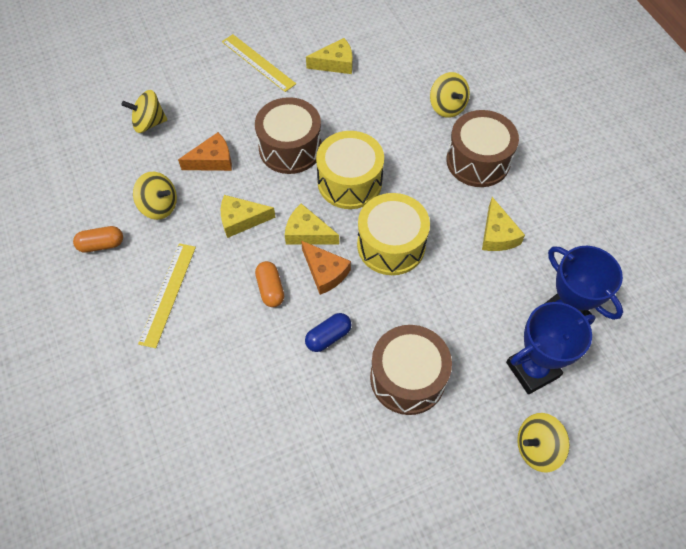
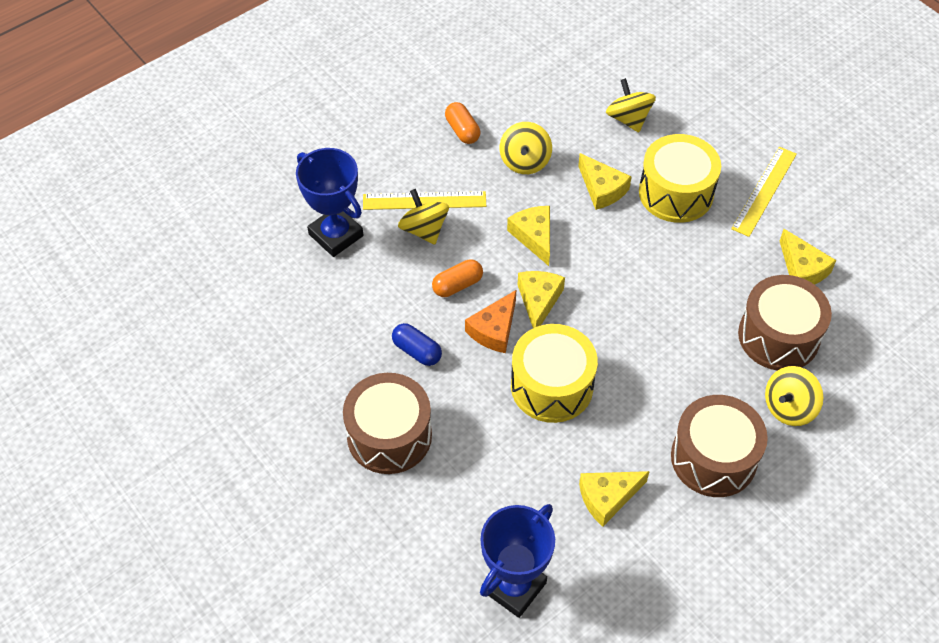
camera: 75 degrees right, 5 degrees down
(212, 160) = (602, 189): orange cheese -> yellow cheese
(290, 148) = (649, 255): brown drum -> brown drum (778, 336)
(349, 182) = (624, 325): yellow drum -> yellow drum (676, 193)
(532, 369) = (433, 562): blue trophy -> blue trophy (336, 235)
(537, 448) = (340, 579): yellow spinning top -> yellow spinning top (424, 229)

